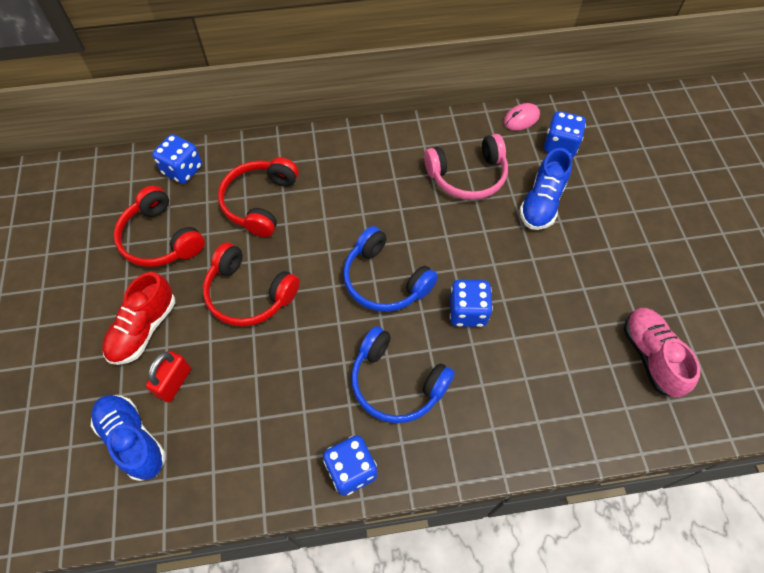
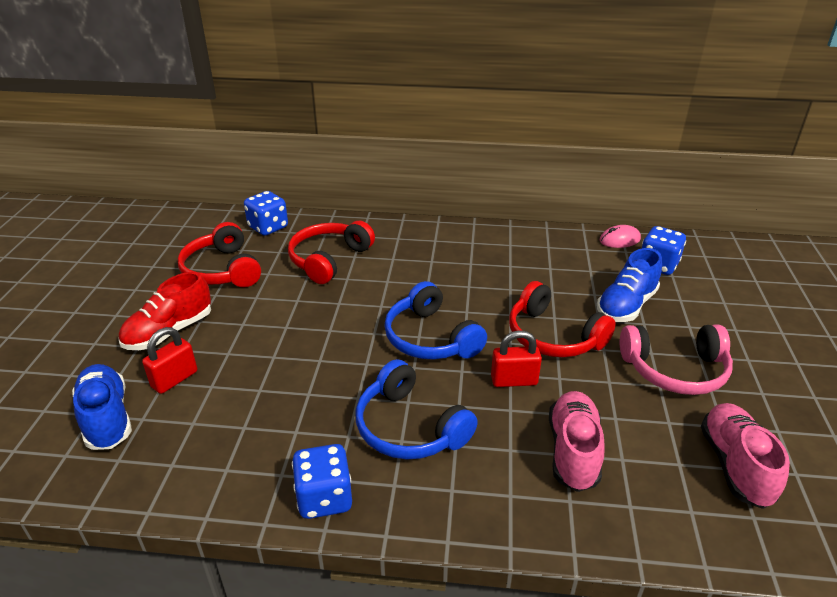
camera: 15 degrees right, 25 degrees down
(249, 294) = (285, 324): red headphones -> red headphones (553, 336)
(467, 312) = (514, 380): blue dice -> red padlock
(468, 176) = (549, 273): pink headphones -> pink headphones (675, 370)
(530, 374) = (573, 451): none -> pink shoe

